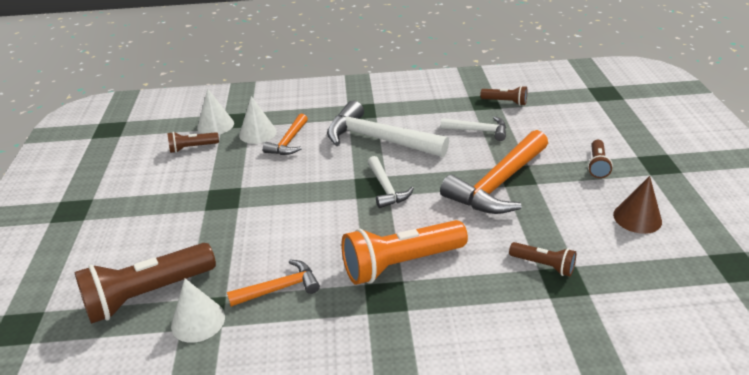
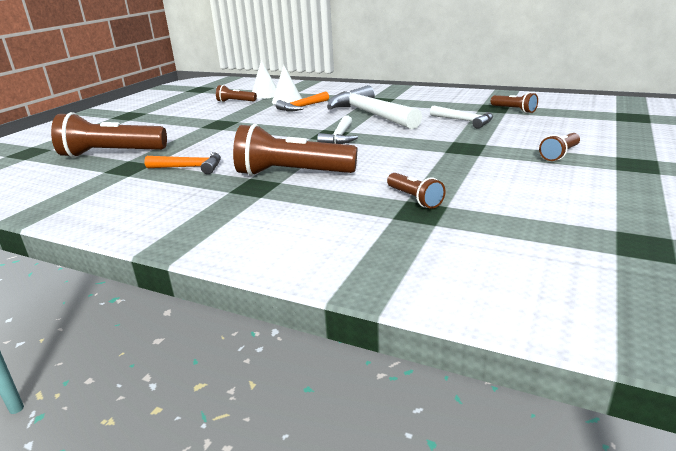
camera: 30 degrees right, 10 degrees down
(198, 321) = (119, 170): white cone -> none
(400, 264) = (292, 174): orange flashlight -> brown flashlight
(498, 184) = (439, 149): orange hammer -> none
(637, 218) = (559, 191): brown cone -> none

